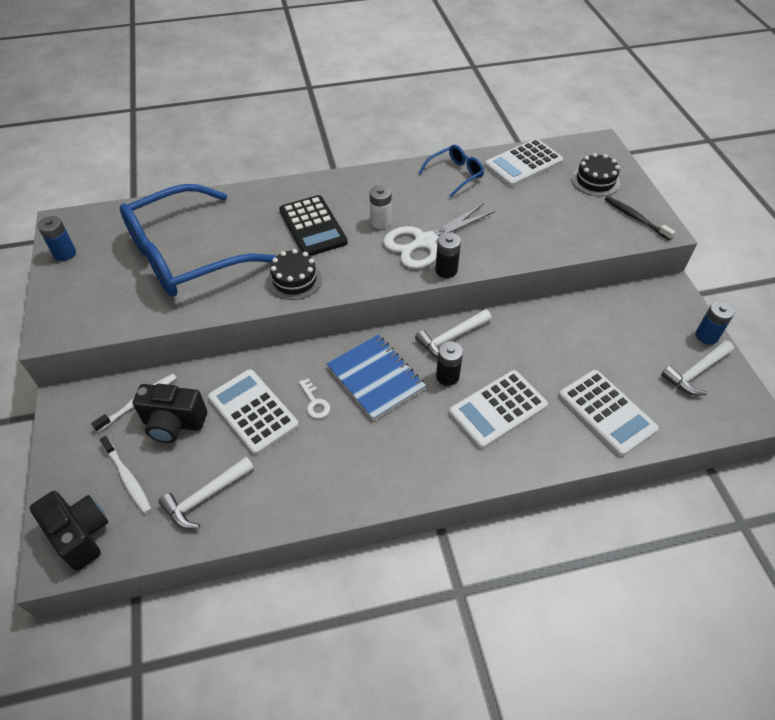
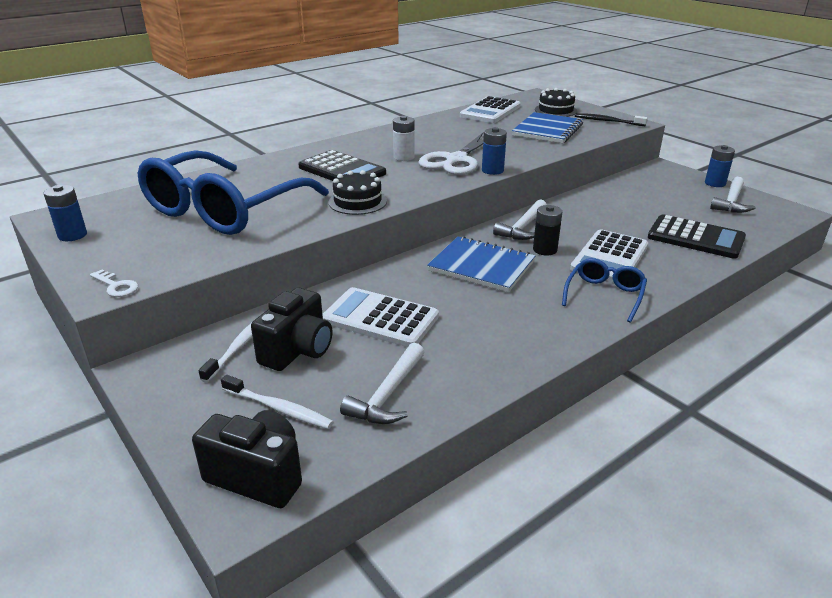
camera: 25 degrees left, 20 degrees down
(174, 423) = (298, 350): black camera -> black camera turned 45 degrees counterclockwise
(315, 402) = (439, 296): white key -> white key (116, 286)
(446, 270) = (492, 170): black battery -> blue battery
(455, 174) = (441, 124): blue glasses -> blue glasses (604, 295)
(556, 216) = (548, 130): none -> blue notebook
(607, 412) = (695, 238): white calculator -> black calculator

